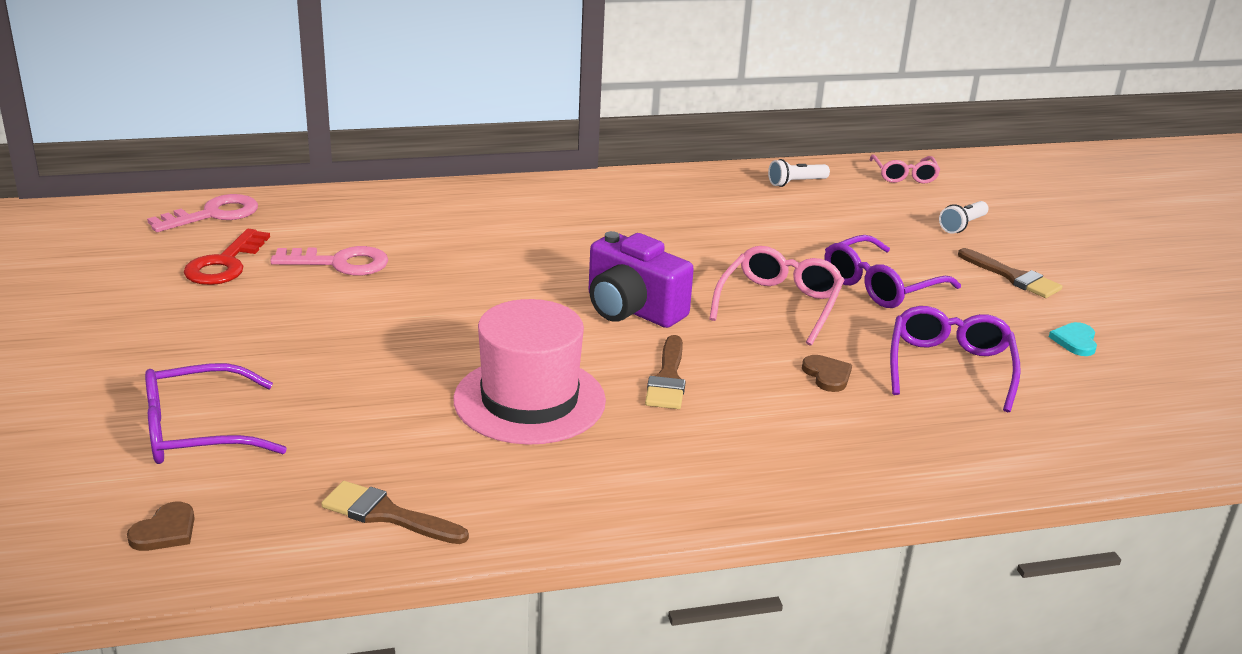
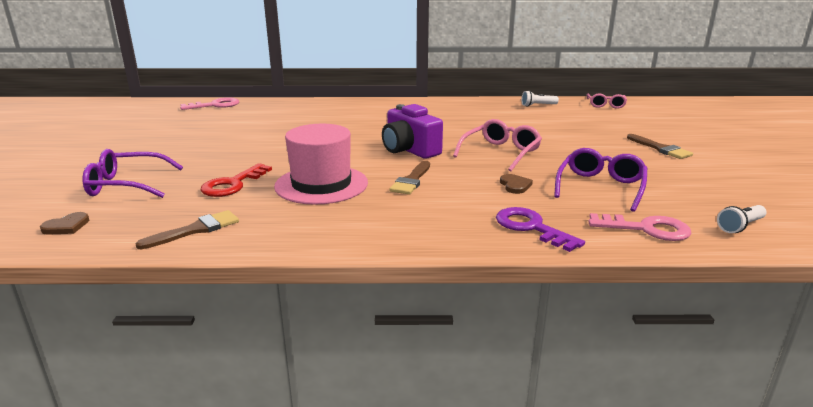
camera: 15 degrees right, 5 degrees down
(224, 264) = (204, 122): red key -> red key (233, 184)
(340, 263) = (262, 125): pink key -> pink key (646, 229)
(387, 515) = (196, 230): brown brush -> brown brush turned 105 degrees clockwise
(880, 286) = (569, 148): purple glasses -> none
(880, 457) = (531, 227): none -> purple key
(962, 225) = (635, 126): white flashlight -> white flashlight (740, 226)
(1075, 341) = (695, 180): turquoise heart -> none

